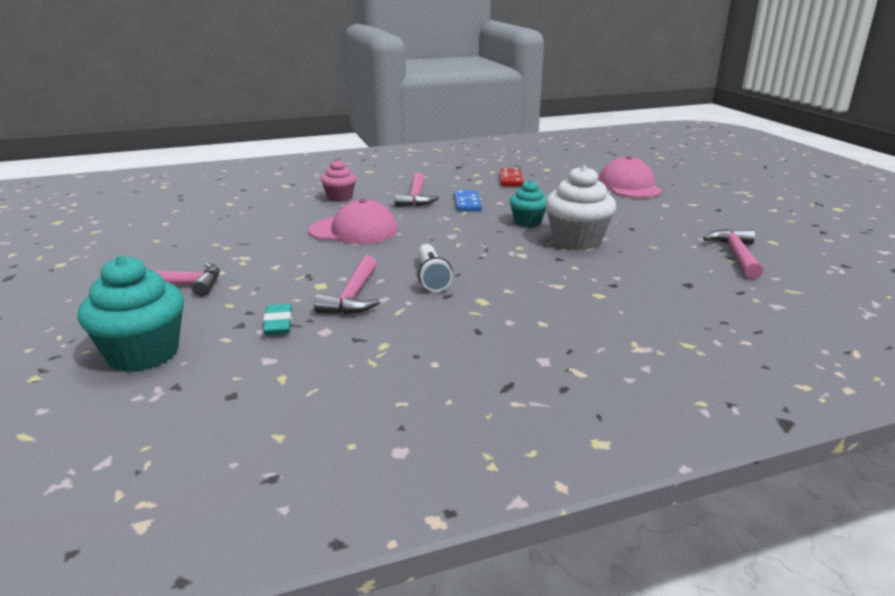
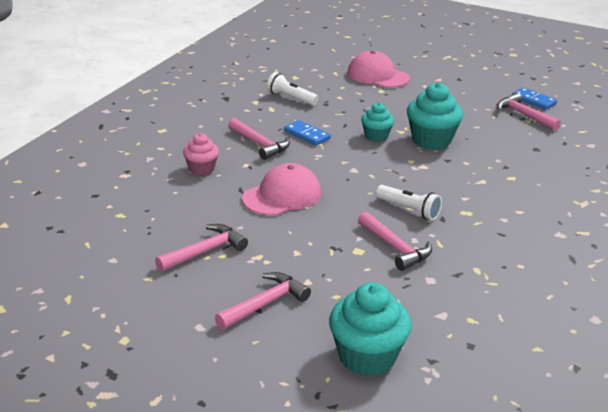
camera: 45 degrees left, 5 degrees up
(222, 240) = (205, 251): none -> pink hammer
(278, 324) = (396, 291): turquoise eraser -> none
(510, 179) = (291, 98): red domino -> white flashlight
(577, 240) = (431, 140): white cupcake -> turquoise cupcake
(779, 248) = (533, 100): none -> blue domino

